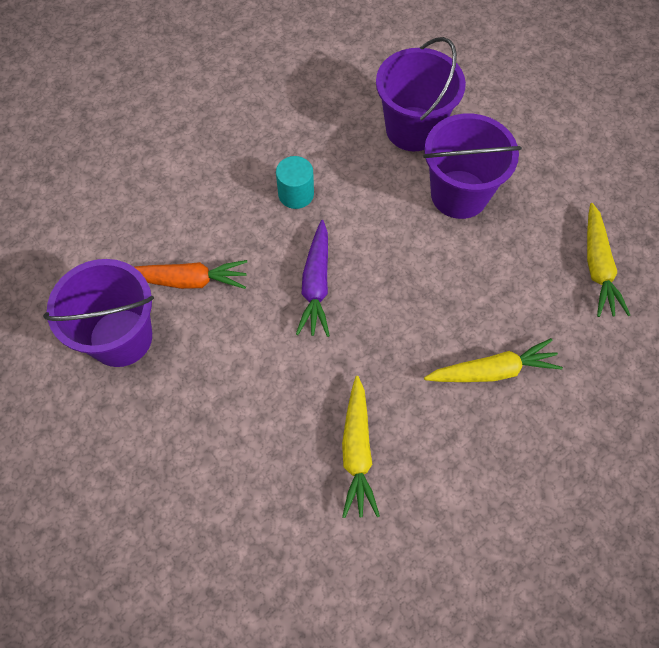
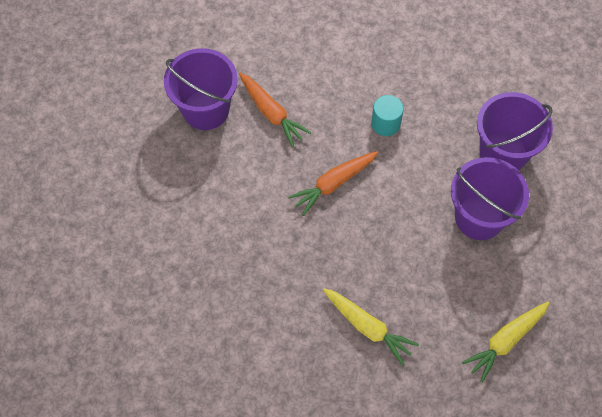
camera: 50 degrees right, 0 degrees up
(316, 285) = (333, 184): purple carrot -> orange carrot
(357, 451) = (247, 288): yellow carrot -> none

